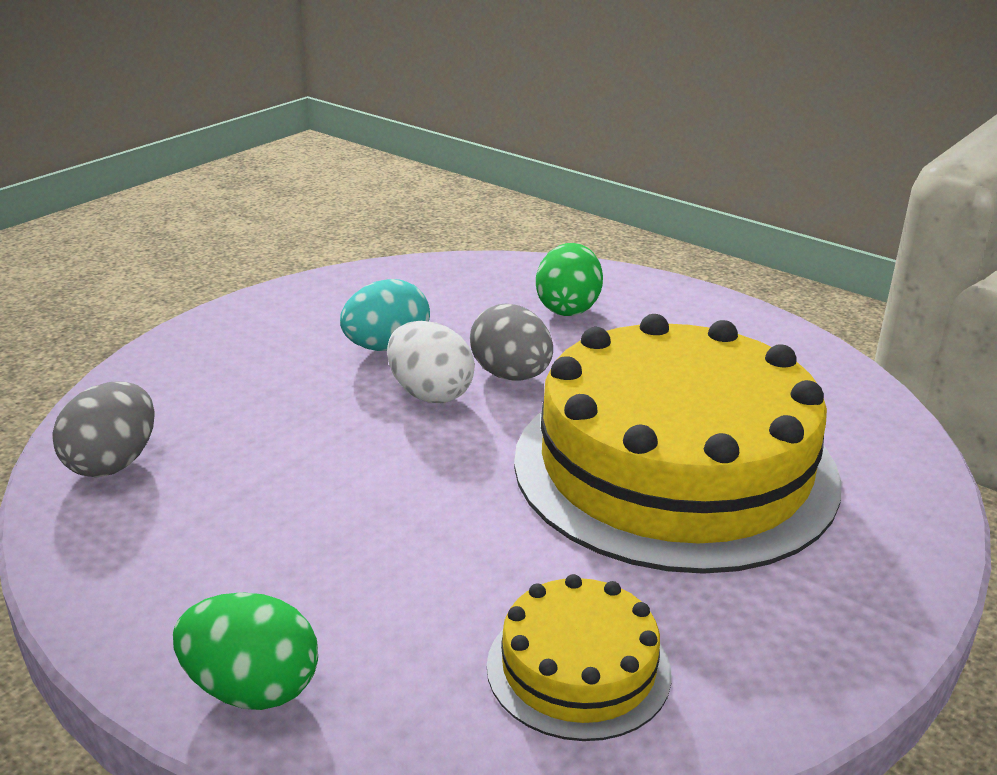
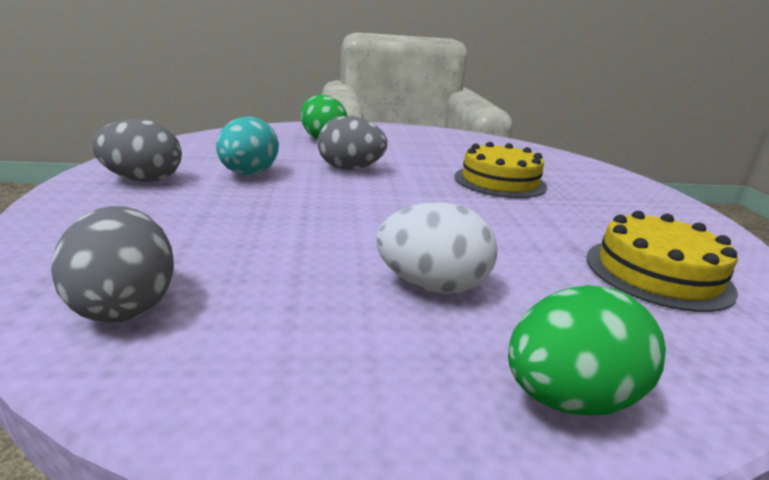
camera: 45 degrees left, 5 degrees down
(282, 325) = (143, 180): none -> grey egg
(430, 394) = (321, 187): white egg -> white egg (432, 286)
(675, 467) = (499, 181): yellow cake -> yellow cake, size x0.45

